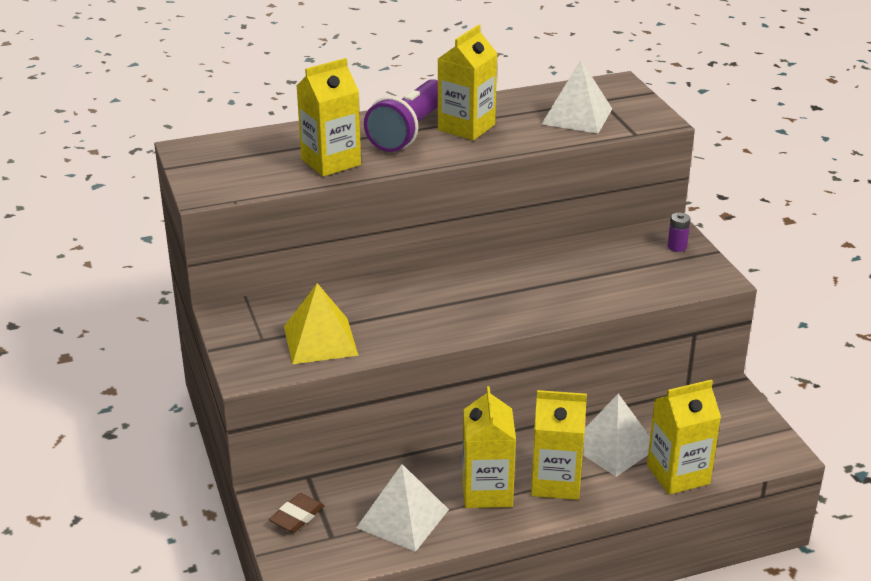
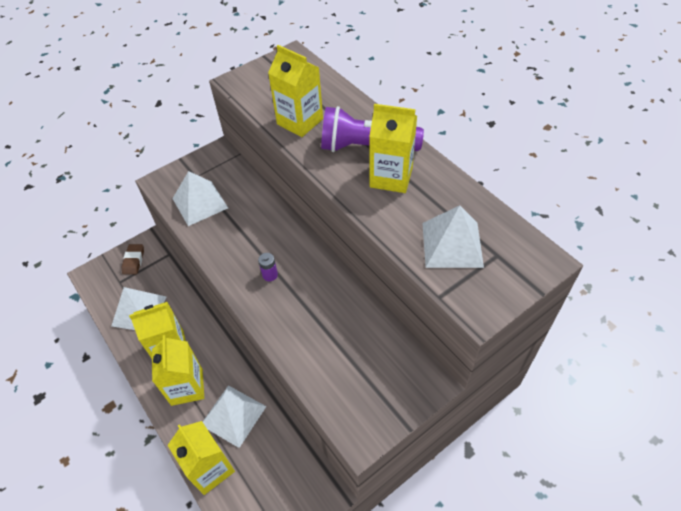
camera: 75 degrees right, 20 degrees up
(297, 516) = (134, 261): brown eraser -> brown eraser turned 75 degrees clockwise
(320, 340) = (200, 203): yellow pyramid -> white pyramid
(677, 247) = (402, 392): purple battery -> purple battery (270, 275)

